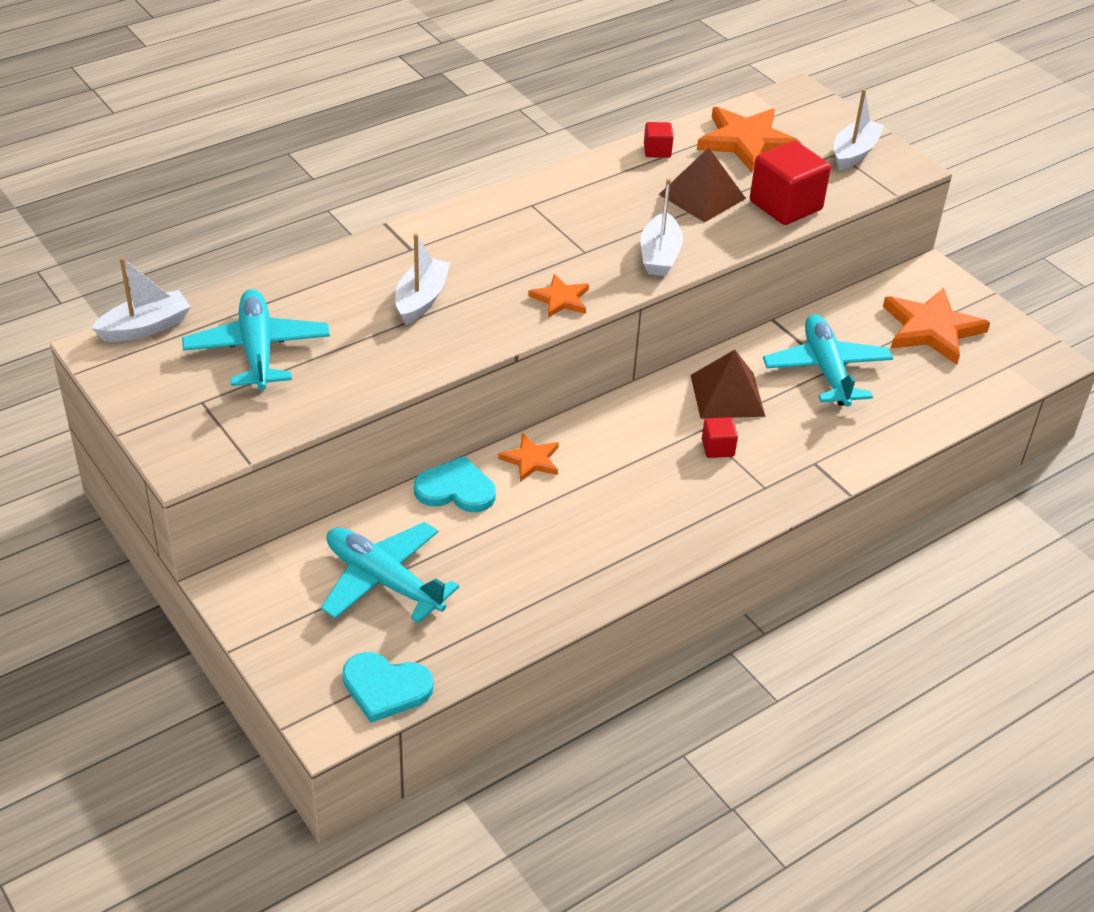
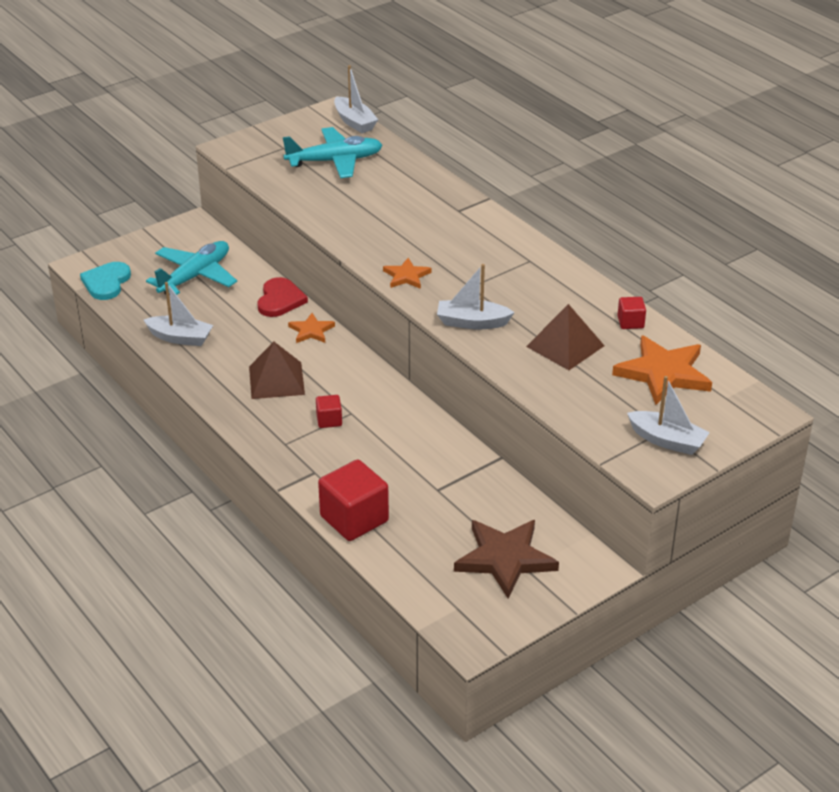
camera: 90 degrees right, 5 degrees down
(421, 299) = (397, 217): white boat -> white boat (180, 338)
(456, 489) = (280, 300): turquoise heart -> red heart
(727, 395) = (394, 427): brown pyramid -> brown pyramid (276, 380)
(785, 205) = (563, 393): red cube -> red cube (354, 519)
(826, 369) = (434, 485): turquoise plane -> none
(931, 329) = (505, 559): orange star -> brown star

